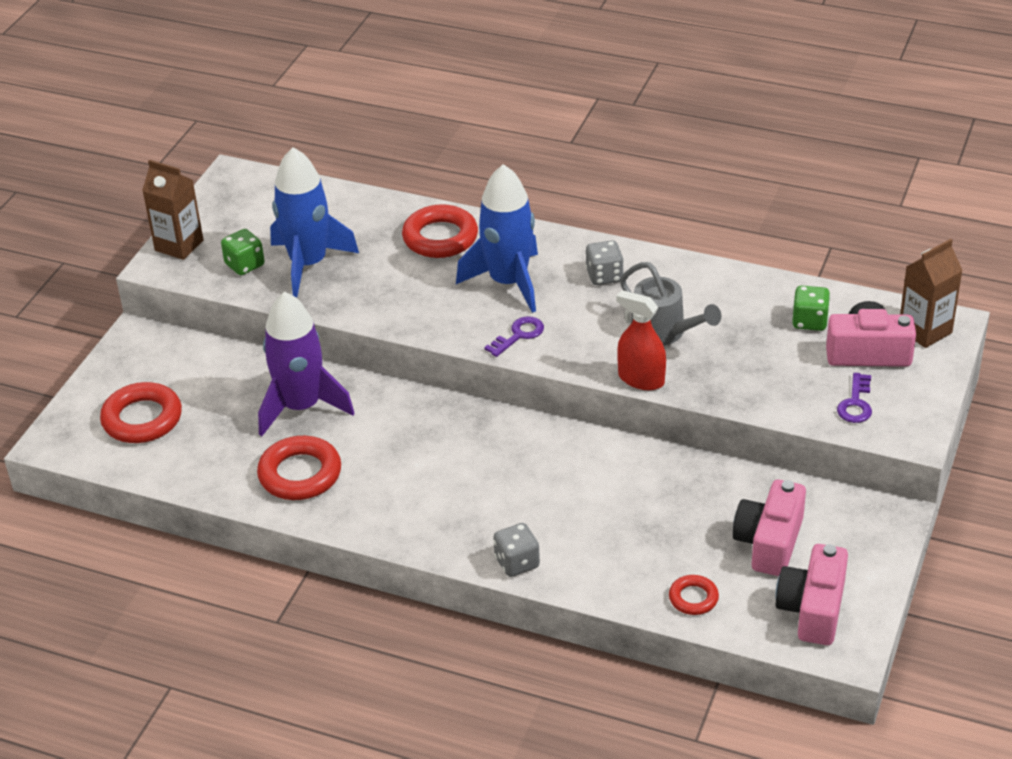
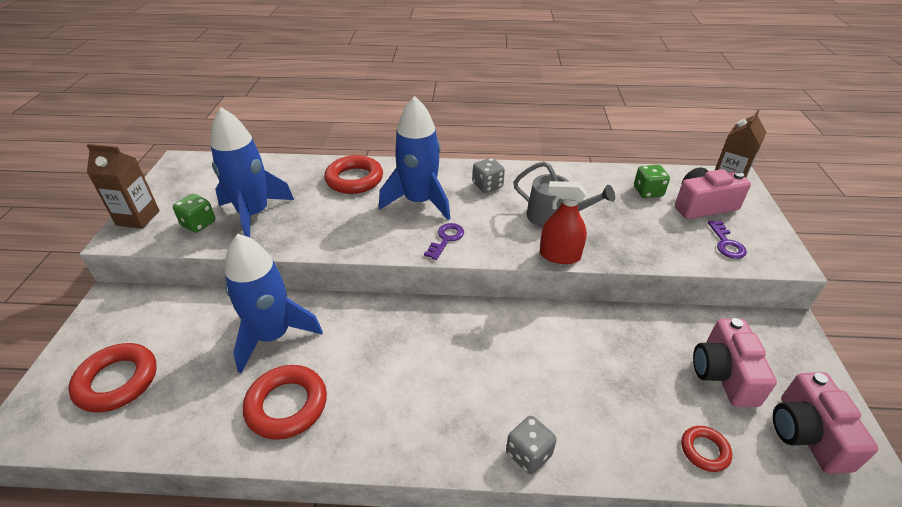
camera: 20 degrees left, 0 degrees up
(301, 407) = (273, 336): purple rocket -> blue rocket

